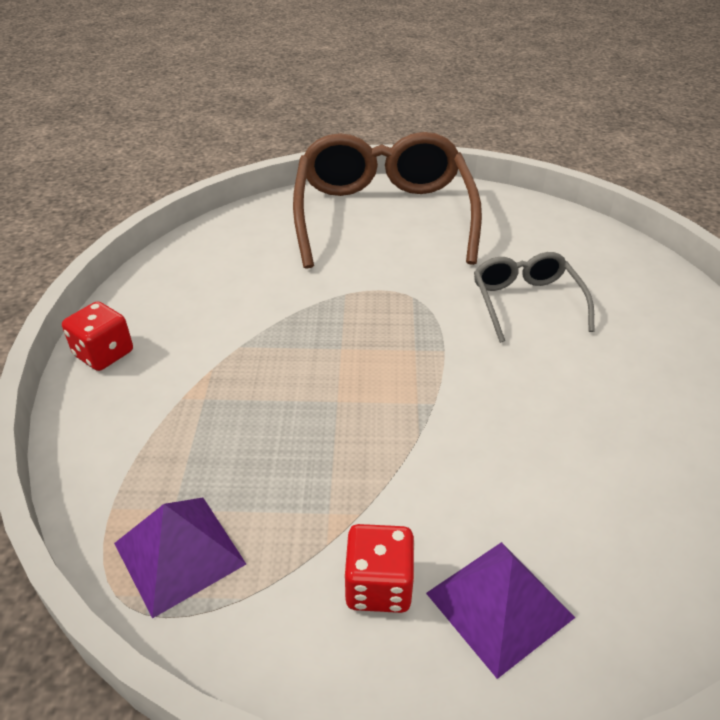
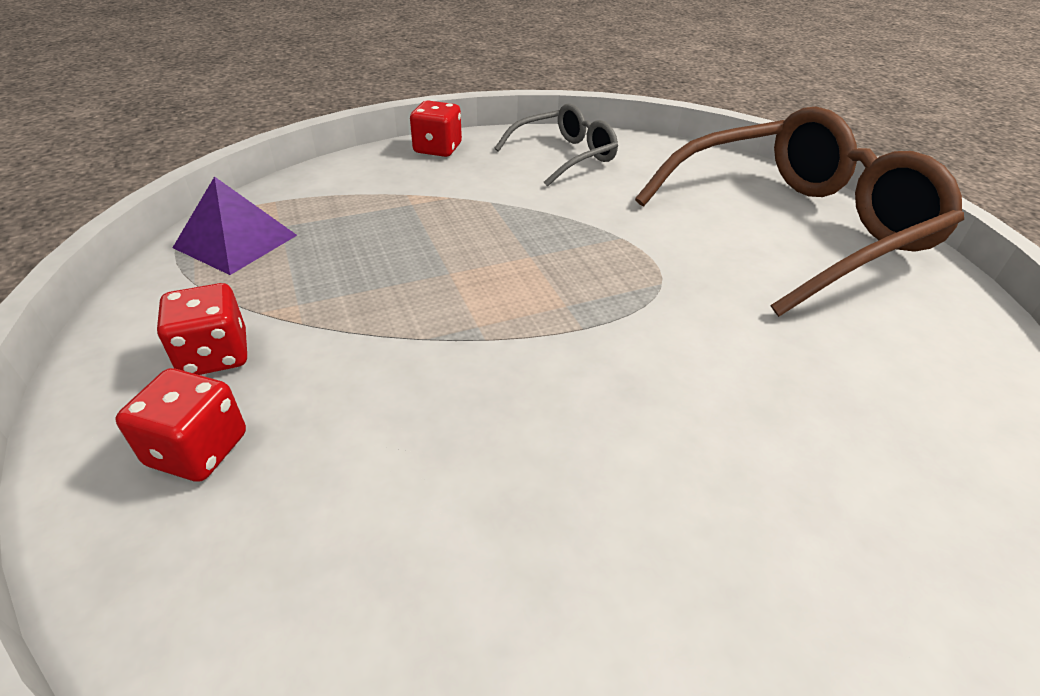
camera: 65 degrees right, 0 degrees up
(499, 605) = (198, 449): purple pyramid -> red dice
(526, 303) = (745, 383): grey glasses -> grey glasses (564, 156)

